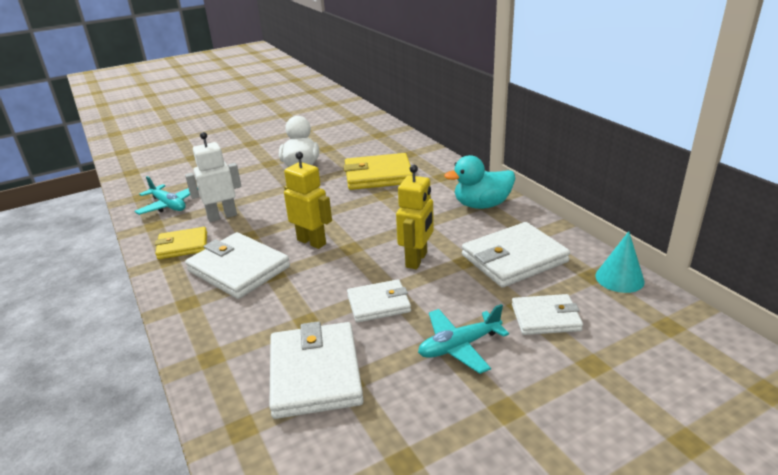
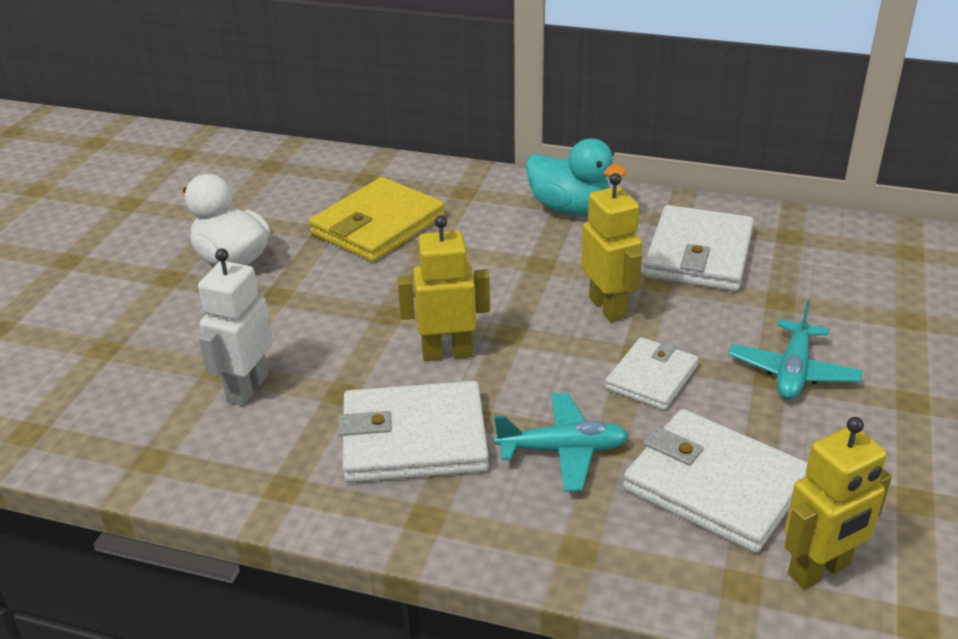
camera: 45 degrees left, 5 degrees up
(168, 205) = (115, 420): turquoise plane -> turquoise plane (563, 450)
(183, 246) = (267, 458): yellow wallet -> none
(286, 452) = (819, 570): none -> yellow robot
(482, 205) = (570, 208): turquoise duck -> turquoise duck turned 90 degrees counterclockwise
(545, 317) = (816, 299): white wallet -> none
(619, 278) = (814, 227): turquoise cone -> none

